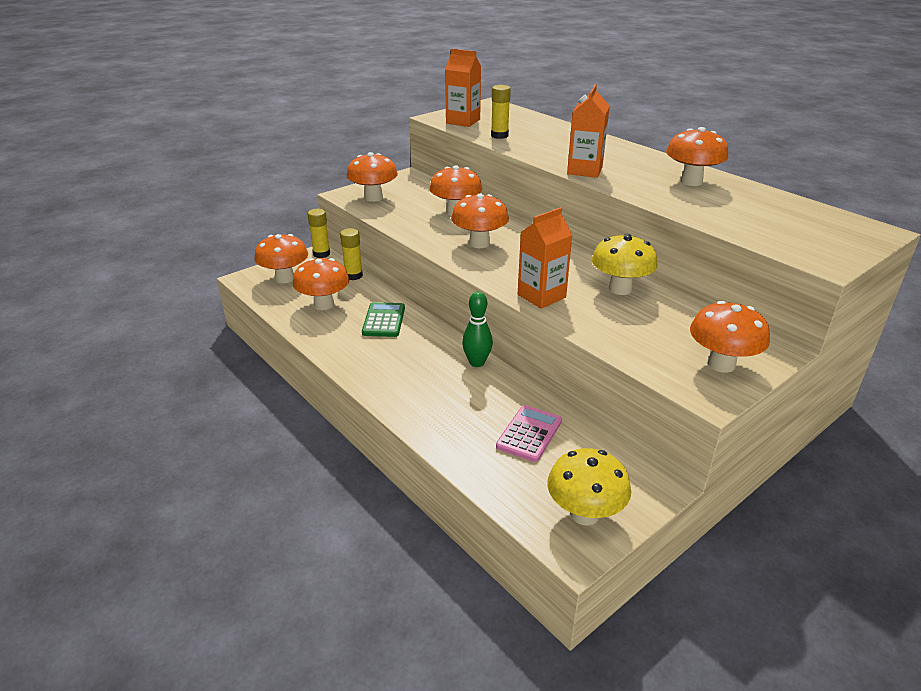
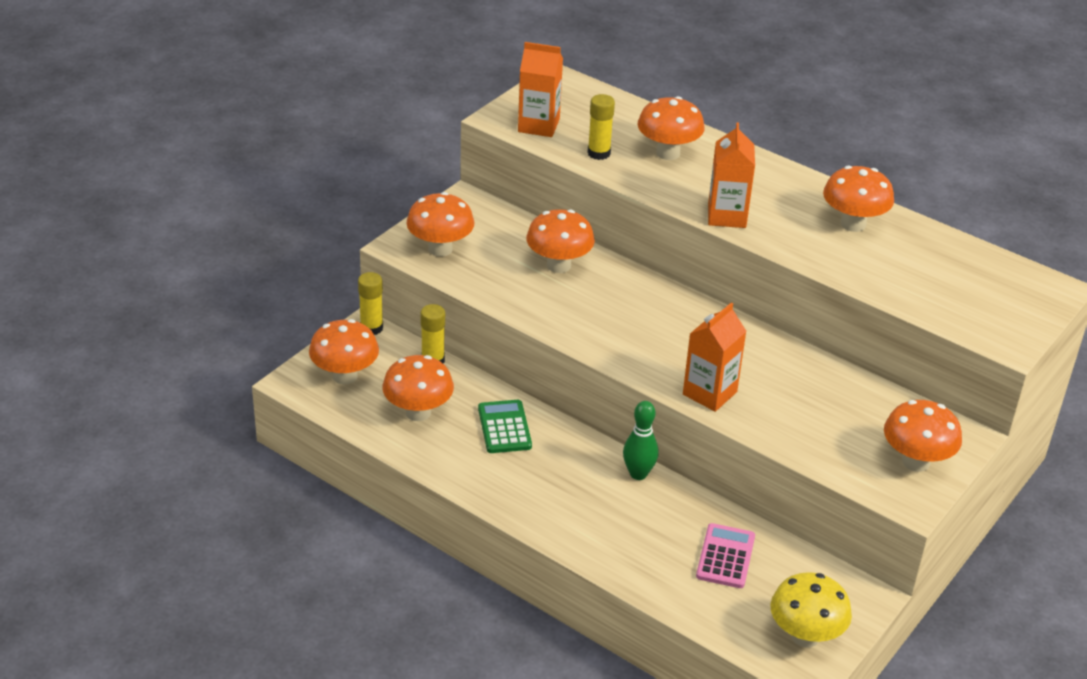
camera: 15 degrees left, 5 degrees up
(479, 243) = (609, 318): orange mushroom -> orange mushroom (668, 153)
(620, 289) = (792, 371): yellow mushroom -> none

